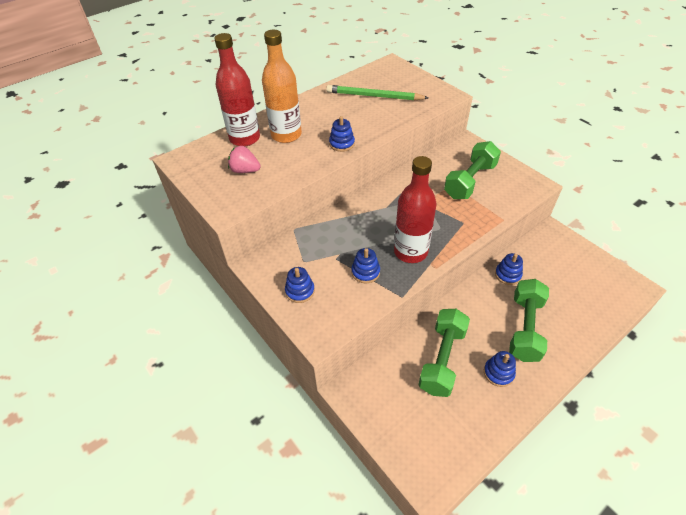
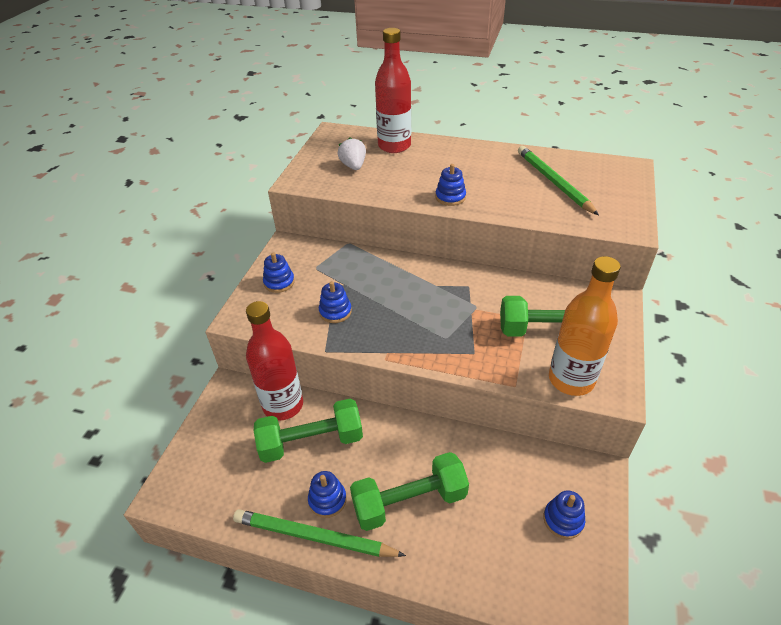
camera: 55 degrees right, 5 degrees down
(245, 170) = (353, 166): pink strawberry -> white strawberry
(286, 135) = (425, 163): orange bottle -> orange bottle (571, 379)
(410, 251) = (390, 330): red bottle -> red bottle (283, 405)
(507, 275) = (477, 452): blue stacking toy -> blue stacking toy (563, 520)
(523, 394) = (314, 536): none -> green pencil

